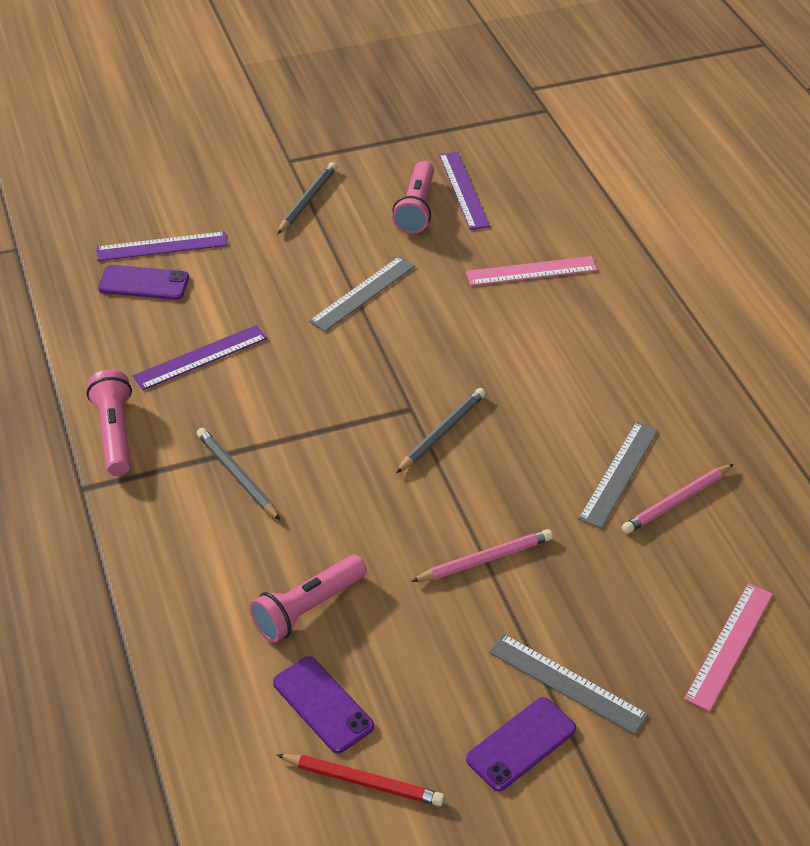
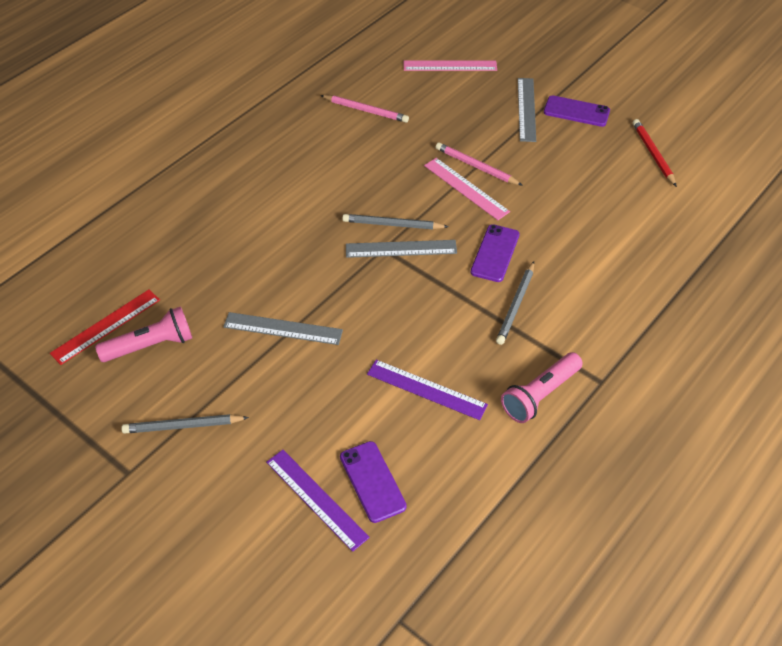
camera: 120 degrees left, 5 degrees up
(307, 608) = (579, 222): pink flashlight -> none
(323, 704) = (629, 187): purple phone -> purple phone (495, 253)
(463, 190) = (106, 326): purple ruler -> red ruler
(531, 271) = (191, 245): pink ruler -> pink ruler (466, 188)
(619, 473) = (363, 138): grey ruler -> grey ruler (401, 249)

